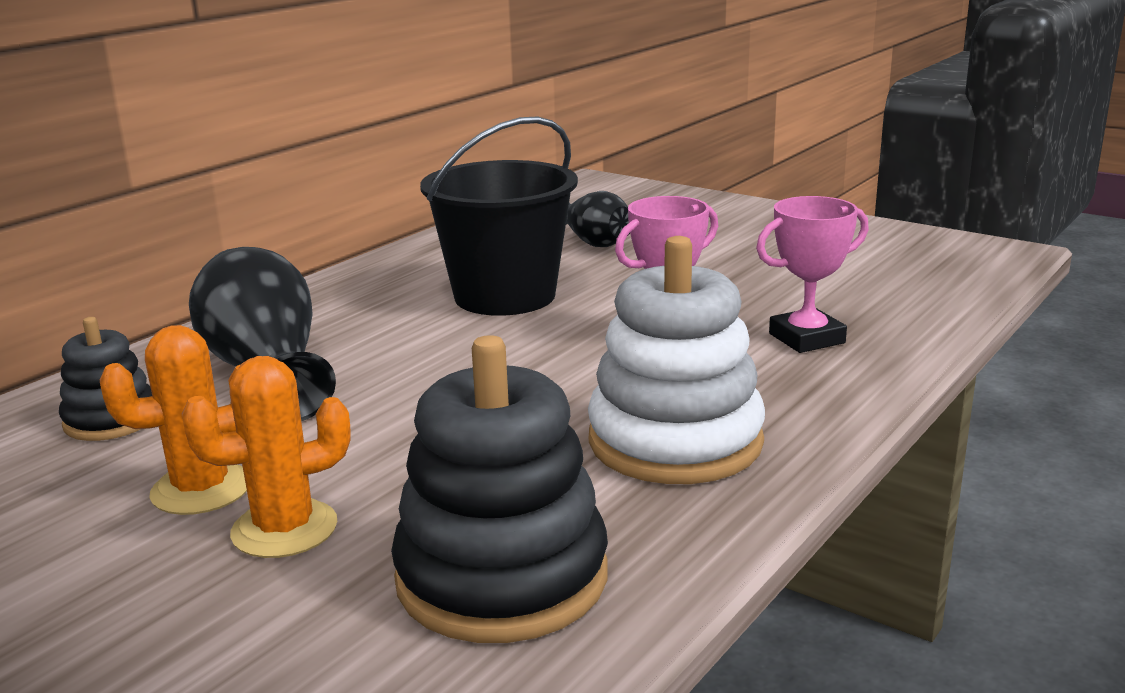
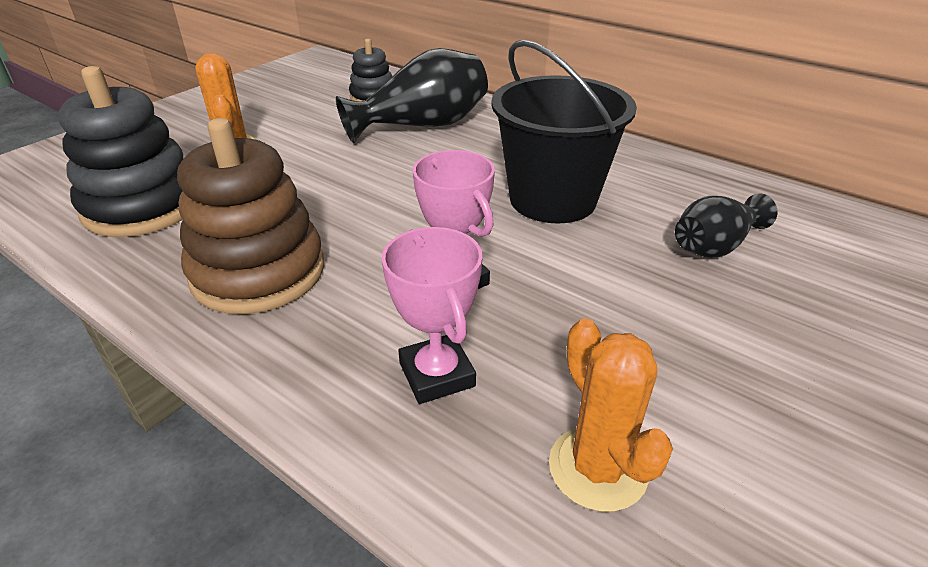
camera: 90 degrees right, 15 degrees up
(201, 489) = (286, 125): orange cactus -> orange cactus (597, 468)
(675, 441) = (258, 272): white stacking toy -> brown stacking toy

